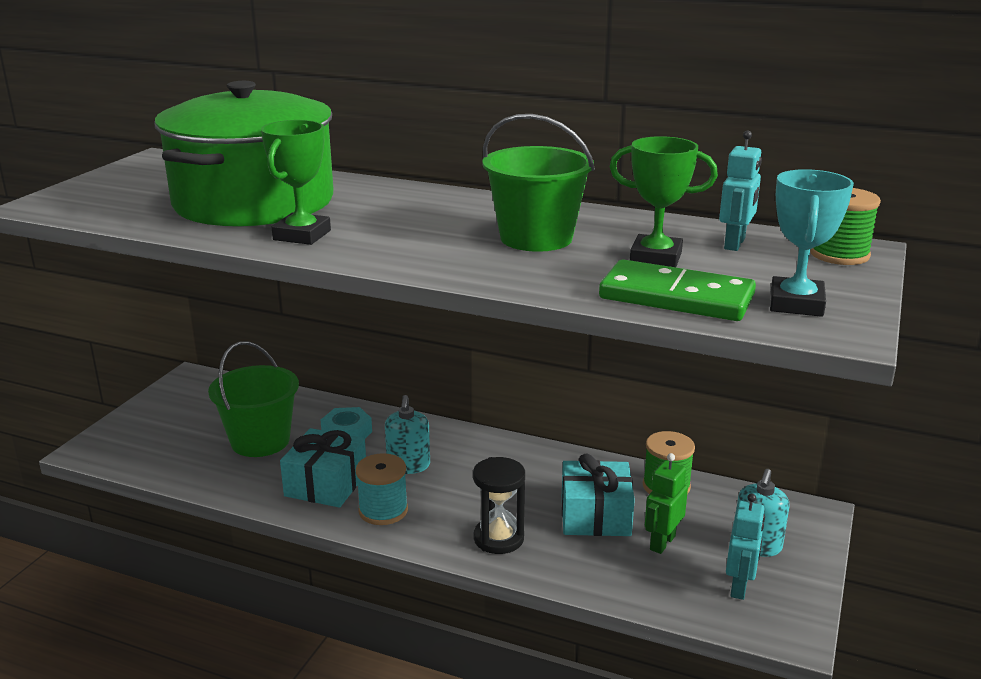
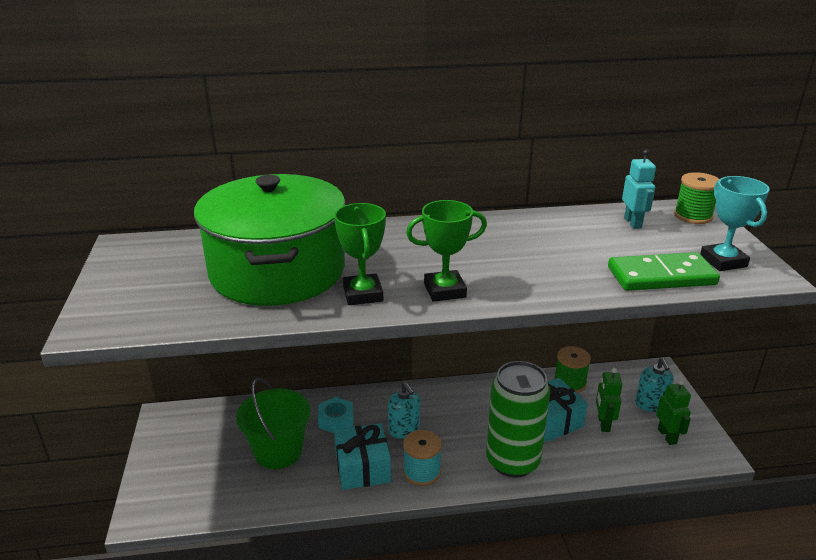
camera: 30 degrees left, 5 degrees up
(498, 538) = (512, 461): black hourglass -> green can
(536, 238) = (519, 250): green bucket -> none
(655, 258) = (608, 247): green trophy -> green trophy (445, 290)
(739, 587) = (667, 436): turquoise robot -> green robot

